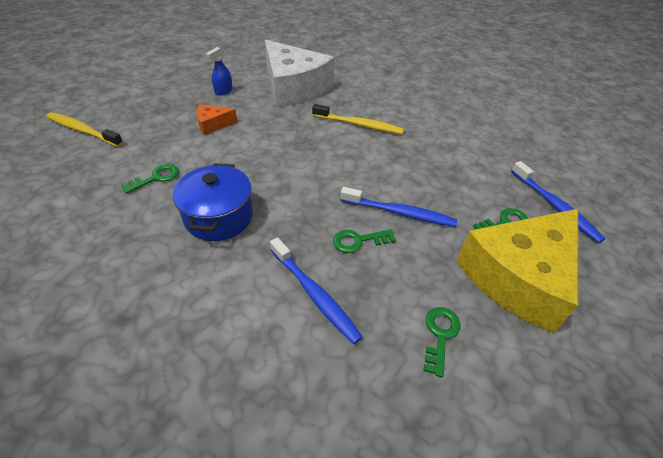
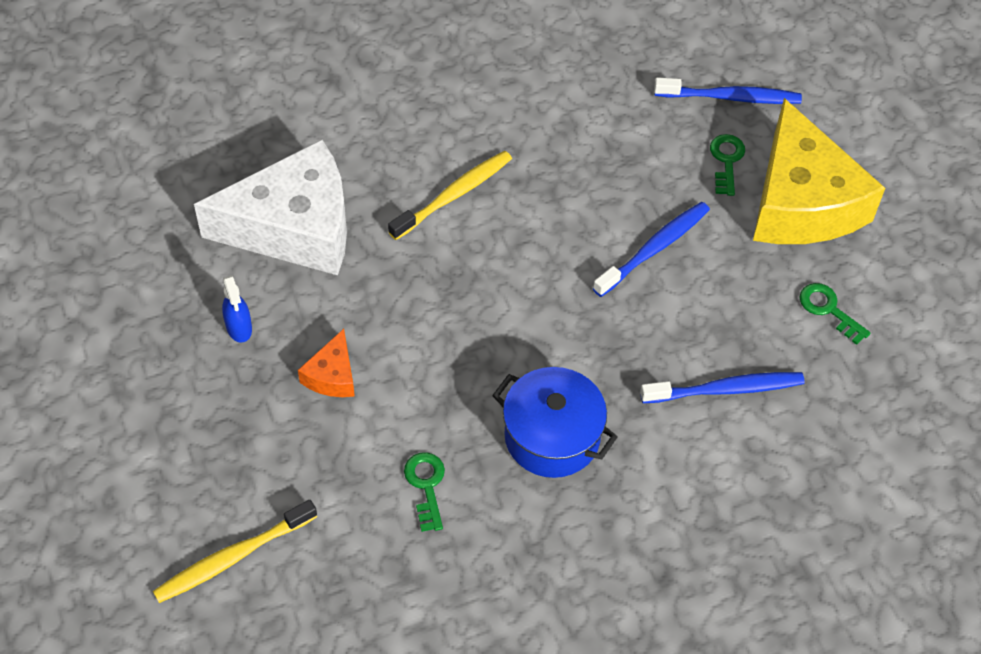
camera: 60 degrees left, 10 degrees up
(359, 241) = (675, 312): green key -> none

